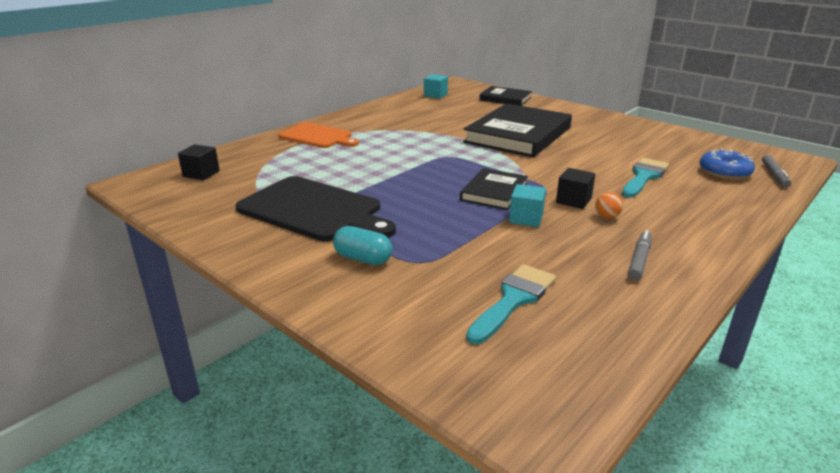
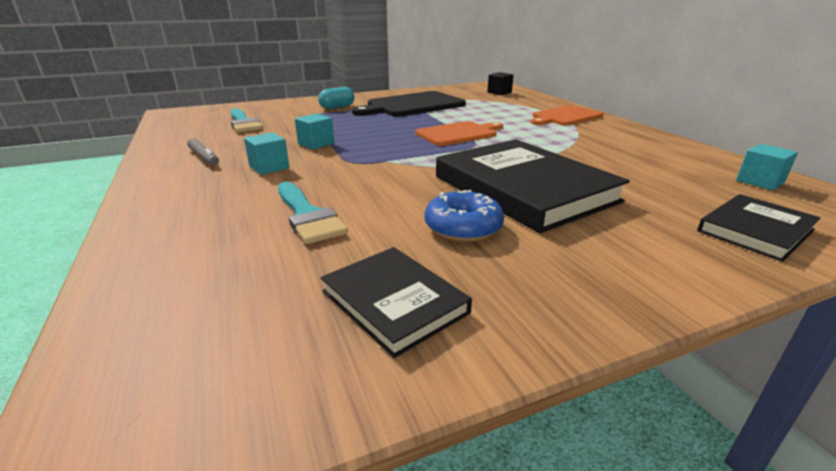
camera: 115 degrees right, 0 degrees up
(420, 167) = (458, 133): none -> orange cutting board
(494, 192) = (374, 145): black book -> black book (394, 302)
(573, 200) = (315, 165): black cube -> none
(606, 217) = (269, 167): orange ball -> turquoise cube
(724, 172) = (222, 287): blue donut -> blue donut (463, 227)
(774, 175) = (128, 340): grey marker -> none

